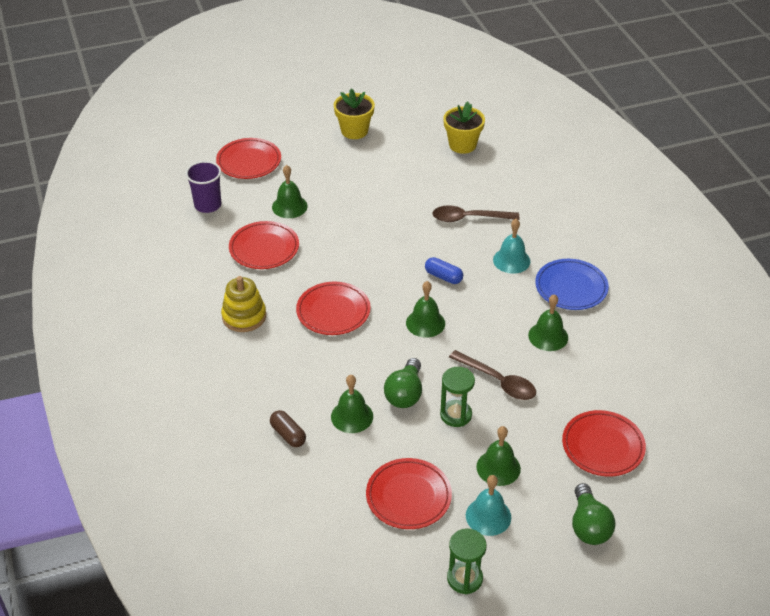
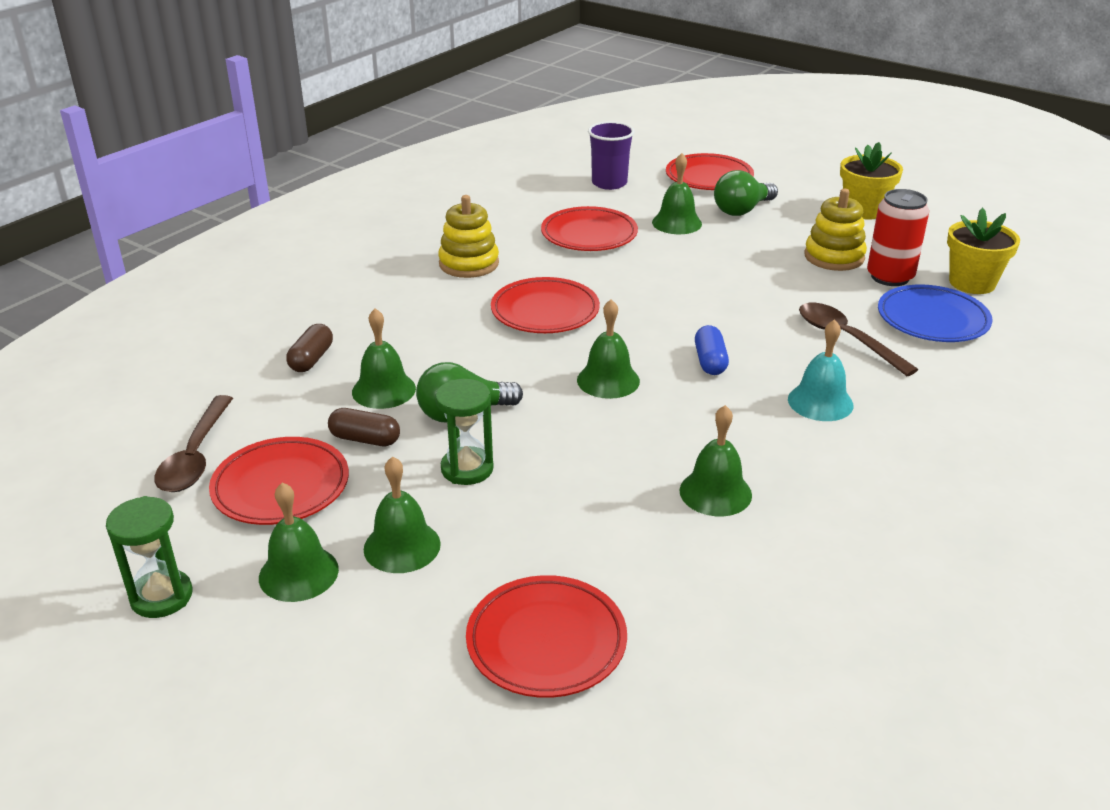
camera: 55 degrees right, 10 degrees down
(390, 173) = (834, 257): none -> yellow stacking toy
(394, 444) = (365, 439): none -> brown capsule
(429, 167) = (890, 277): none -> red can
(488, 516) = (298, 573): turquoise bell -> green bell
(498, 381) = (570, 481): brown spoon -> brown spoon (196, 456)
(571, 288) = (844, 475): blue plate -> blue plate (932, 319)
(588, 526) = (358, 692): green light bulb -> green light bulb (742, 210)

